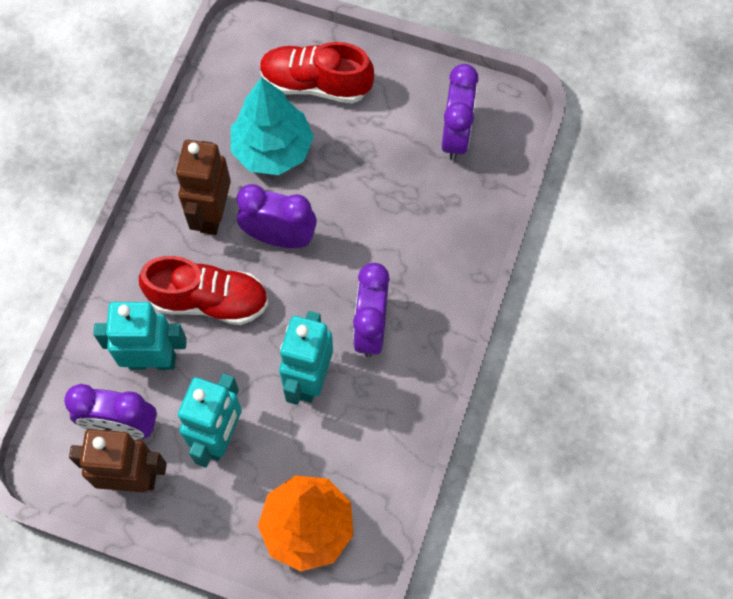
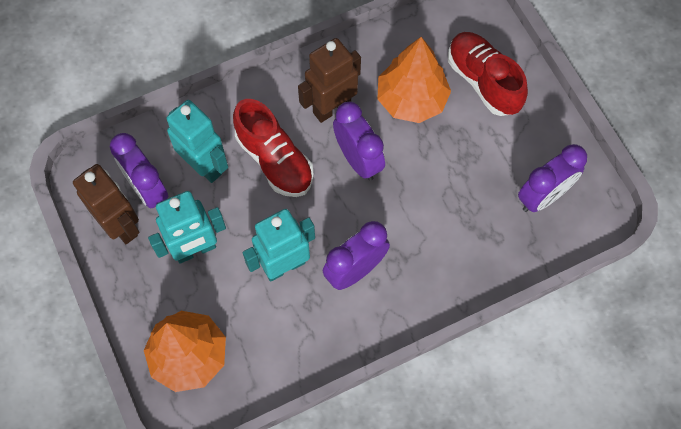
camera: 45 degrees right, 0 degrees up
(273, 149) = (411, 99): turquoise tree -> orange tree

